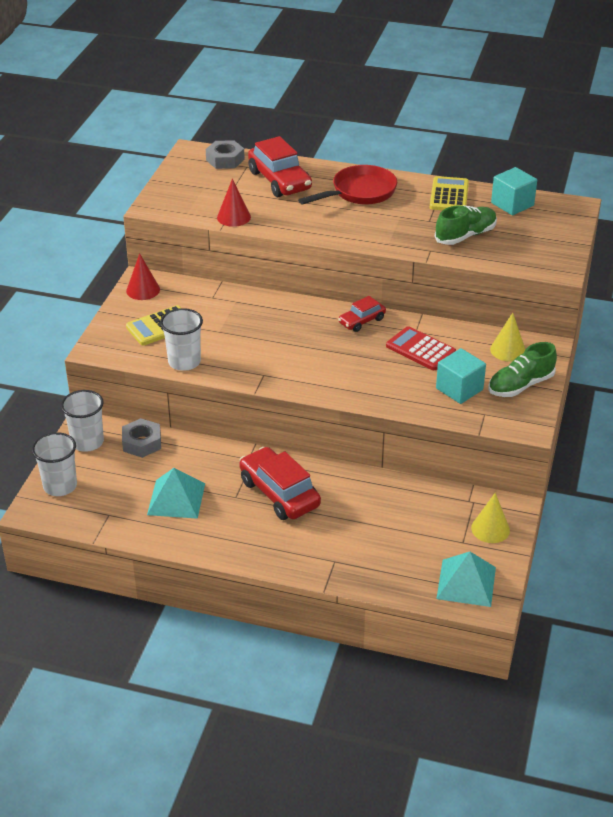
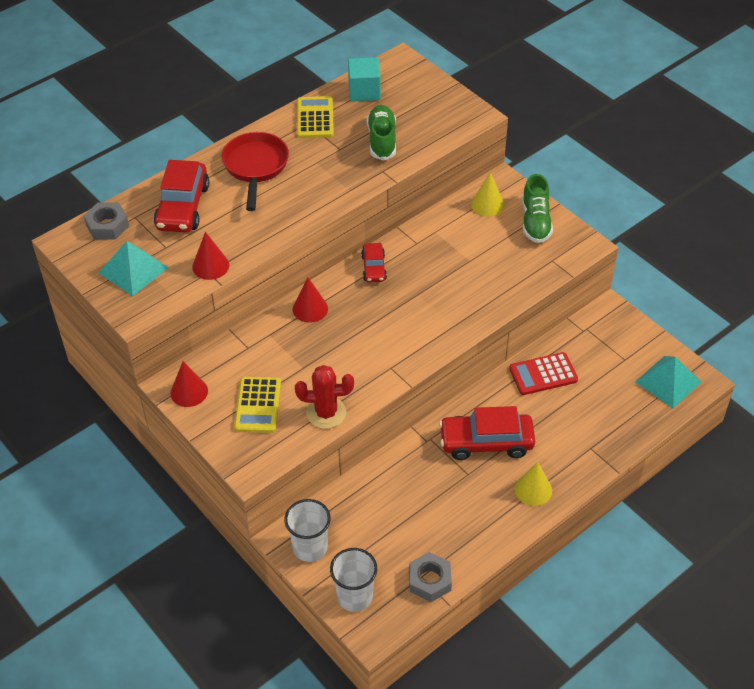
camera: 55 degrees left, 10 degrees up
(142, 443) = (345, 506): grey nut -> grey nut (430, 580)
(176, 499) = (439, 517): turquoise pyramid -> turquoise pyramid (133, 270)
(184, 362) = (326, 413): white cup -> red cactus
(280, 181) = (183, 207): red car -> red car turned 90 degrees clockwise
(283, 309) = (310, 308): none -> red cone
(420, 349) = (443, 253): red calculator -> red calculator (543, 374)
(449, 195) = (315, 118): yellow calculator -> yellow calculator turned 45 degrees clockwise
(459, 389) = (511, 258): turquoise cube -> none
(490, 529) = (622, 336): yellow cone -> yellow cone (533, 490)

